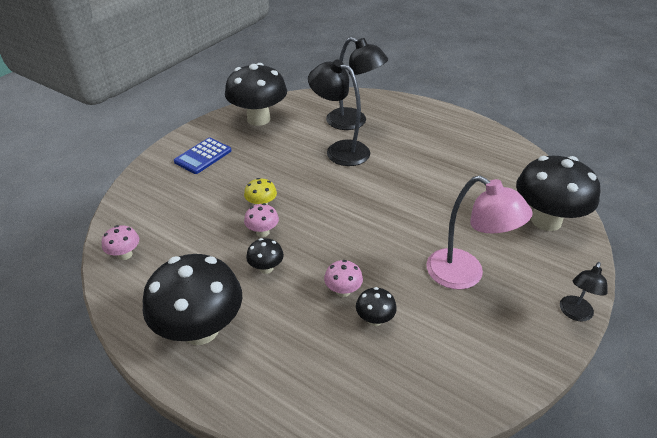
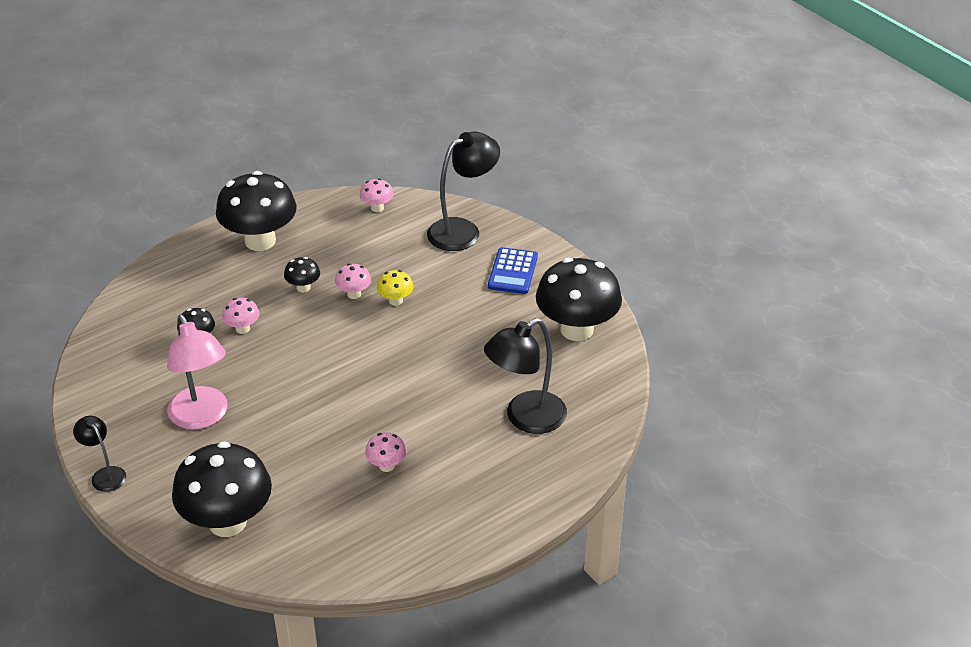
camera: 110 degrees right, 0 degrees up
(203, 156) = (513, 271): blue calculator -> blue calculator turned 135 degrees counterclockwise
(340, 150) = (466, 386): black lamp -> black lamp (463, 230)
(435, 165) = (386, 465): none -> pink mushroom
(465, 275) = (202, 417): pink lamp -> pink lamp turned 90 degrees counterclockwise

